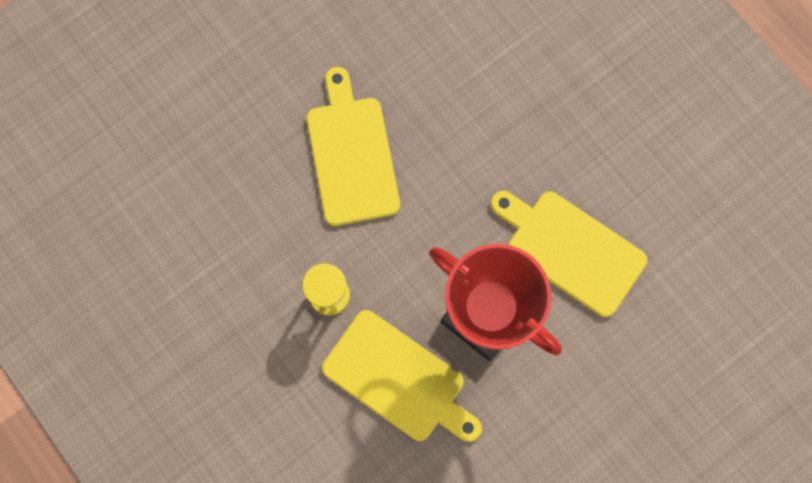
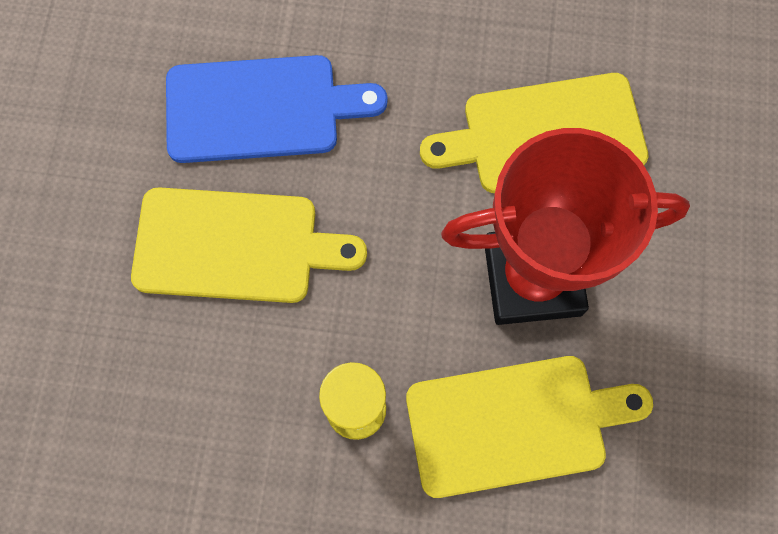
camera: 45 degrees left, 5 degrees down
(351, 155) = (235, 246): yellow cutting board -> yellow cutting board turned 150 degrees clockwise
(435, 93) = (261, 109): none -> blue cutting board

